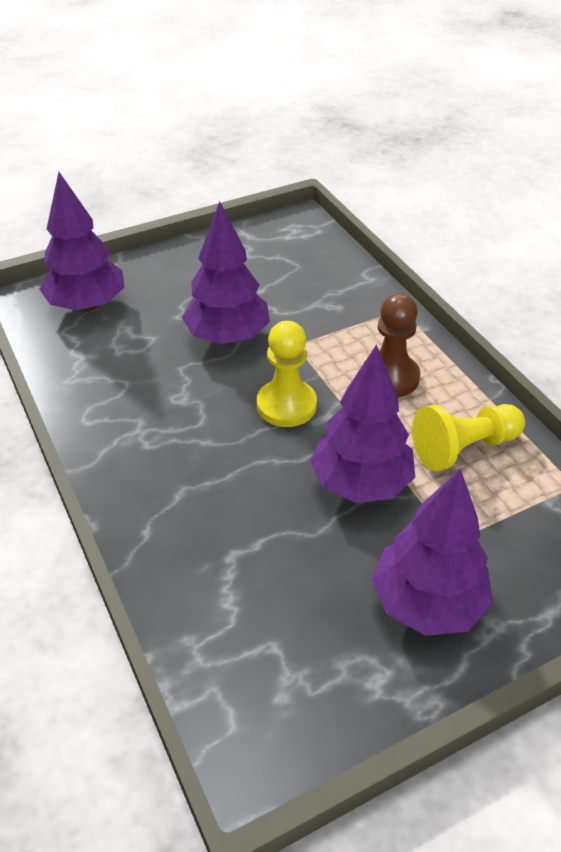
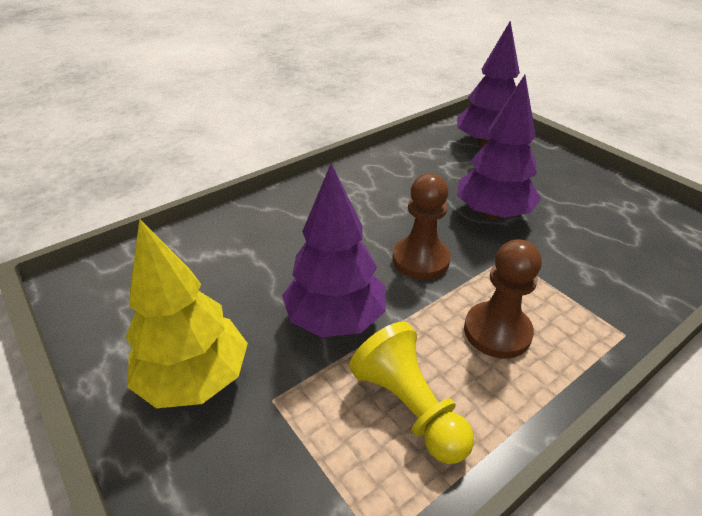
camera: 80 degrees right, 5 degrees down
(286, 405) = (420, 260): yellow pawn -> brown pawn
(427, 603) = (195, 379): purple tree -> yellow tree

